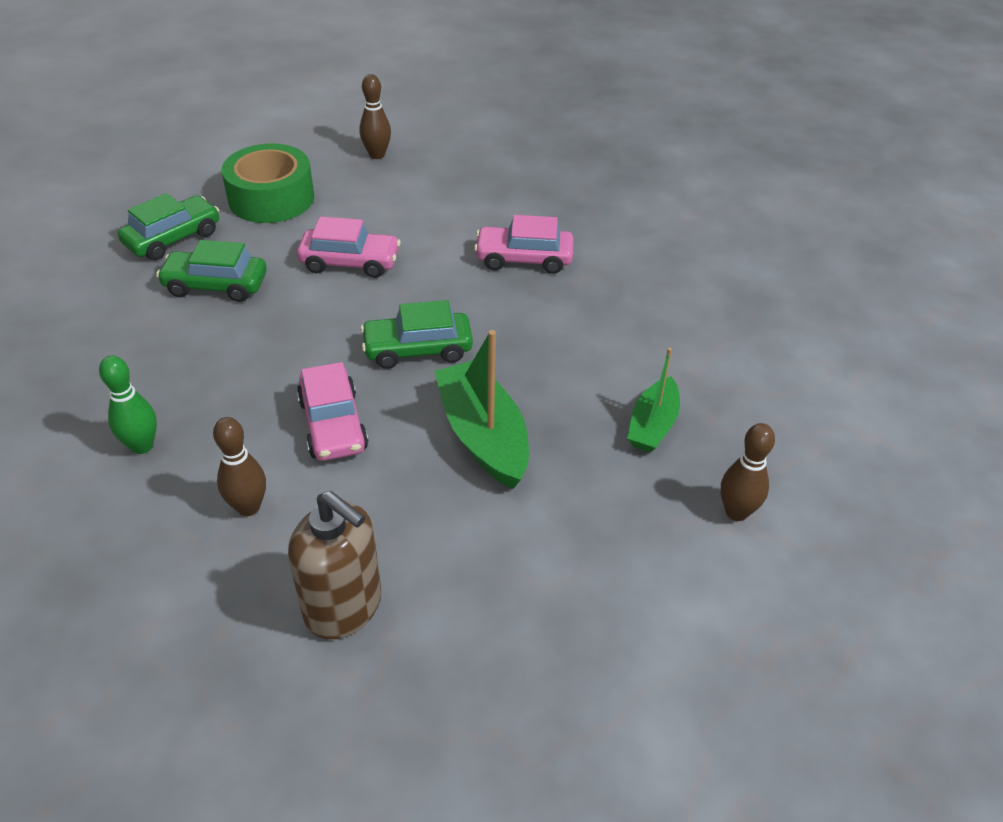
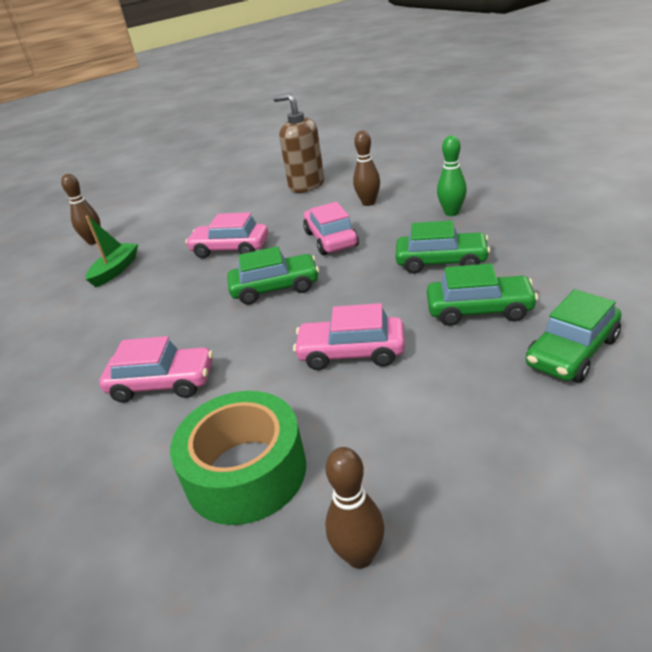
camera: 175 degrees left, 10 degrees down
(213, 353) = (441, 262): none -> green car
(271, 198) = (490, 429): green tape -> green tape (246, 471)
(483, 436) = (230, 249): green boat -> pink car

